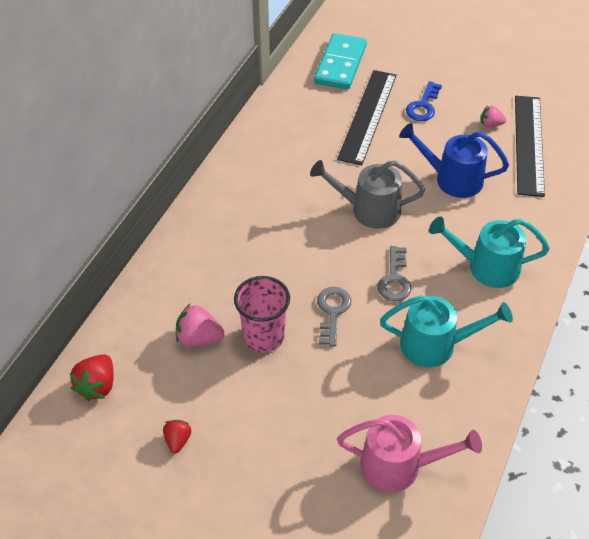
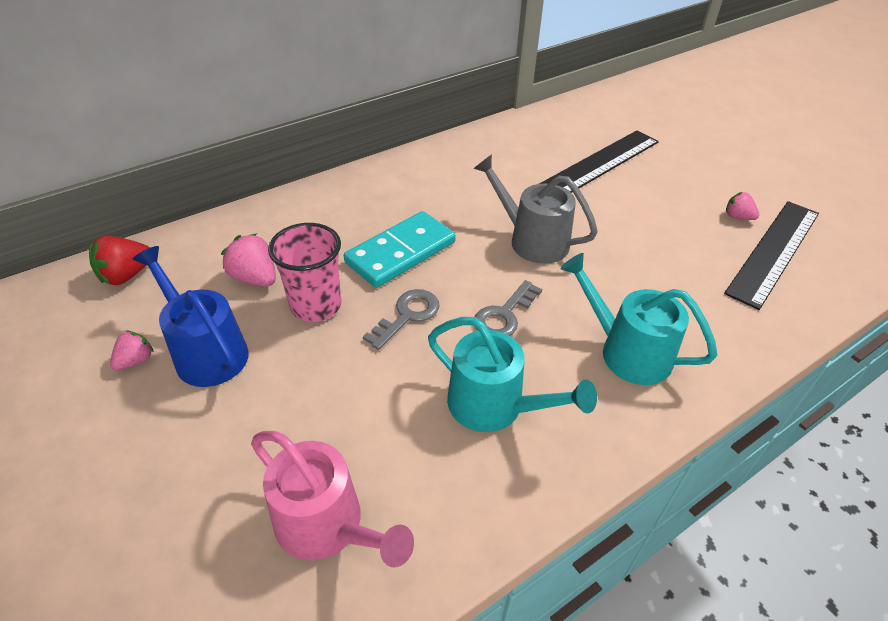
camera: 30 degrees right, 5 degrees down
(177, 440) = (135, 360): red strawberry -> pink strawberry
(340, 64) = (606, 117): turquoise domino -> turquoise domino (401, 253)
(423, 106) = (668, 175): blue key -> none
(452, 179) = (651, 249): blue watering can -> blue watering can (206, 351)

